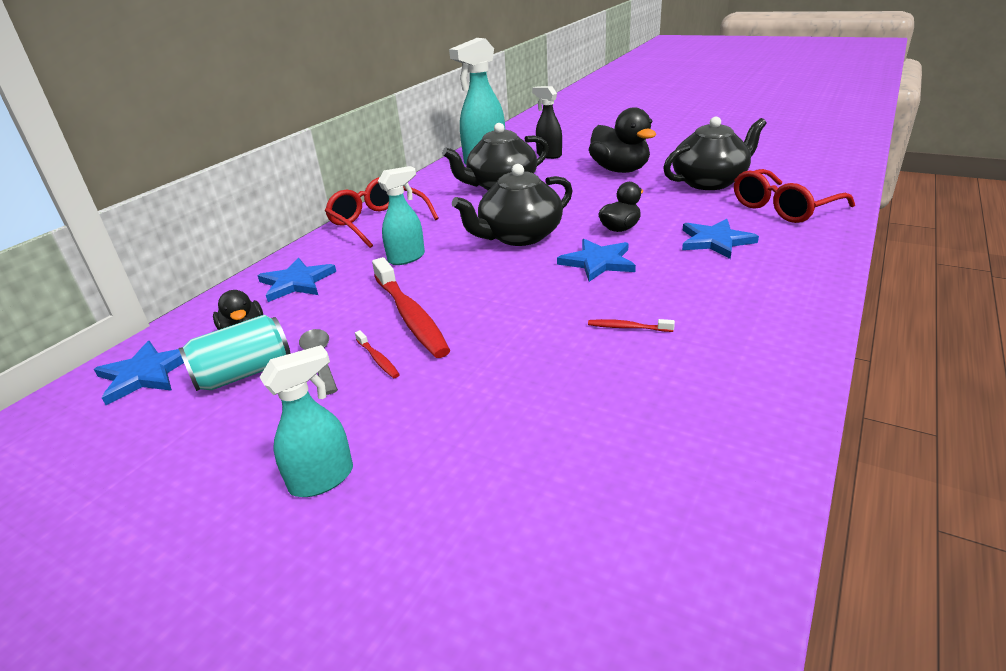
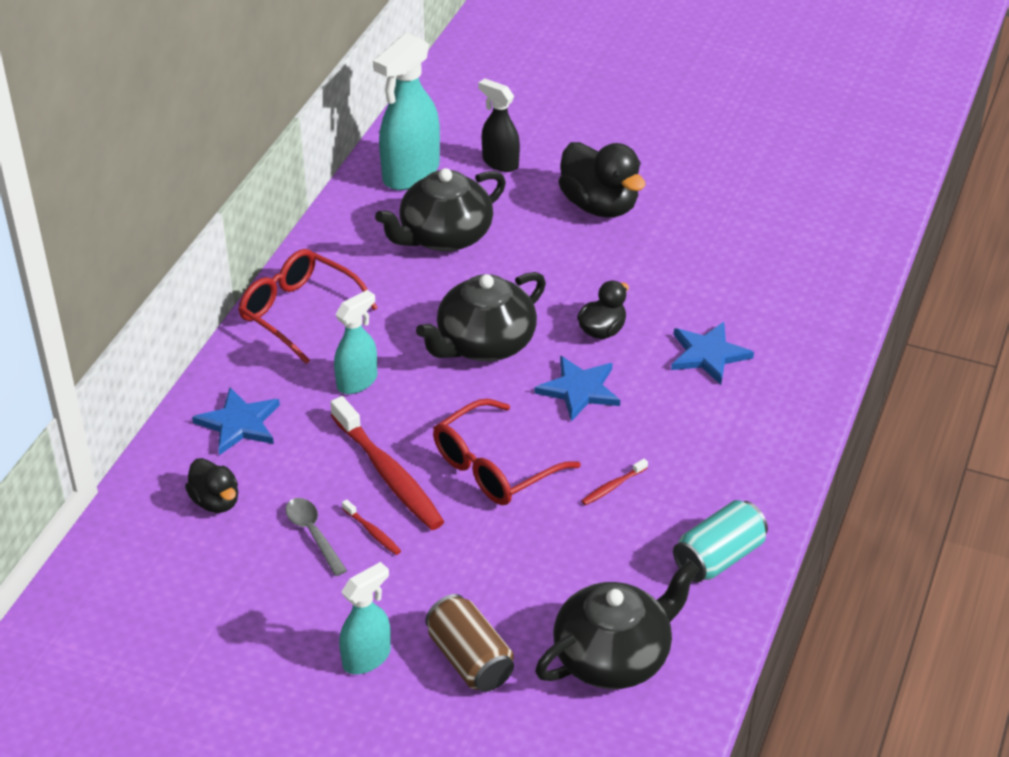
camera: 10 degrees left, 10 degrees up
(145, 374) = (138, 557): blue star -> none
(244, 373) = (242, 553): turquoise can -> turquoise can (719, 557)
(444, 487) = (470, 659): none -> brown can
(628, 327) = (613, 486): red toothbrush -> red toothbrush turned 45 degrees counterclockwise
(710, 182) = (713, 237): black teapot -> black teapot (614, 656)
(783, 208) = (792, 294): red glasses -> red glasses (494, 467)

